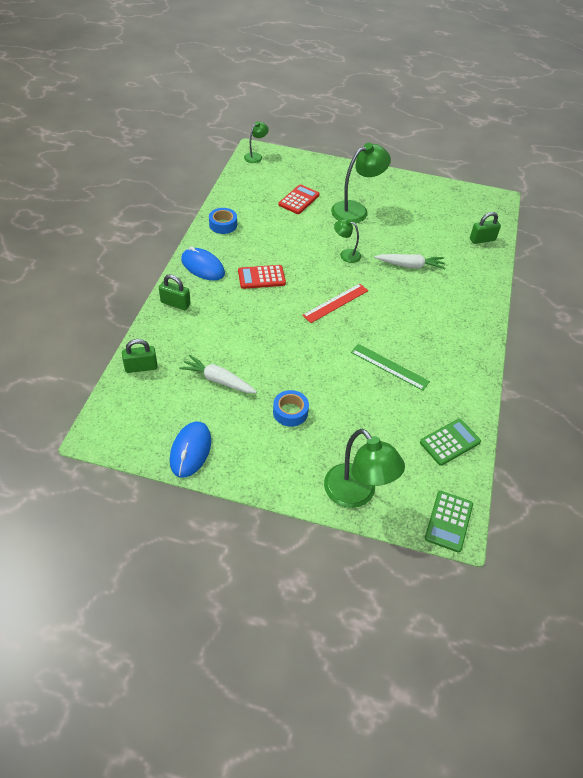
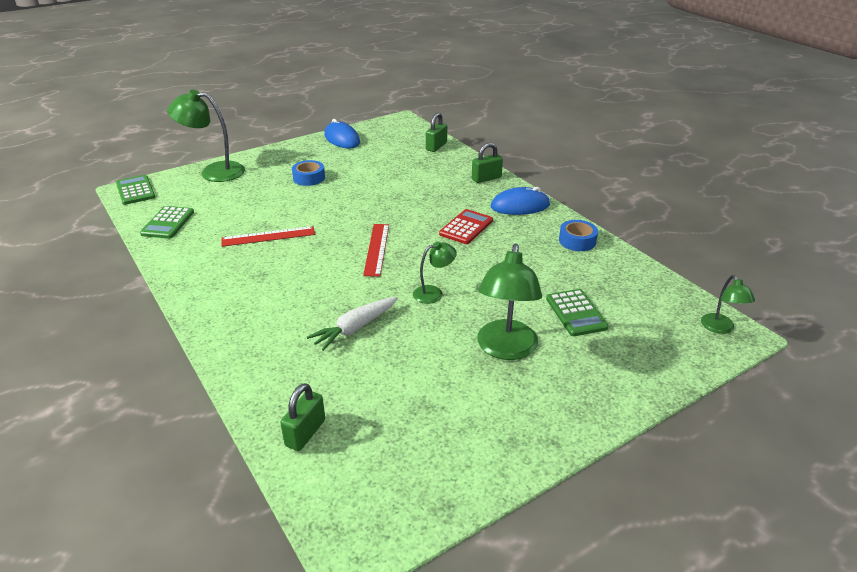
camera: 135 degrees right, 15 degrees down
(218, 380) = (380, 166): white carrot -> none
(299, 200) = (576, 313): red calculator -> green calculator
(389, 367) = (268, 236): green ruler -> red ruler

